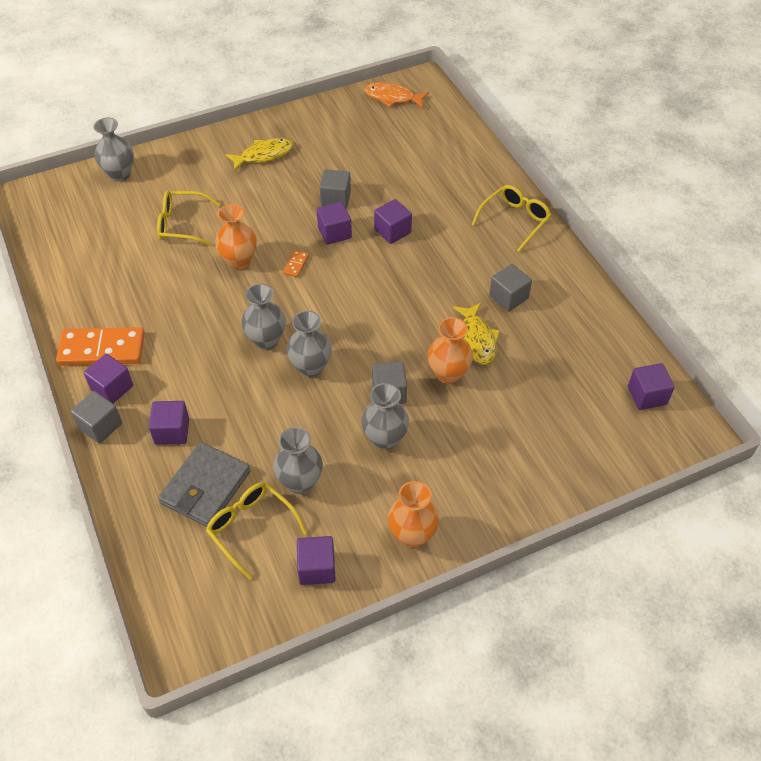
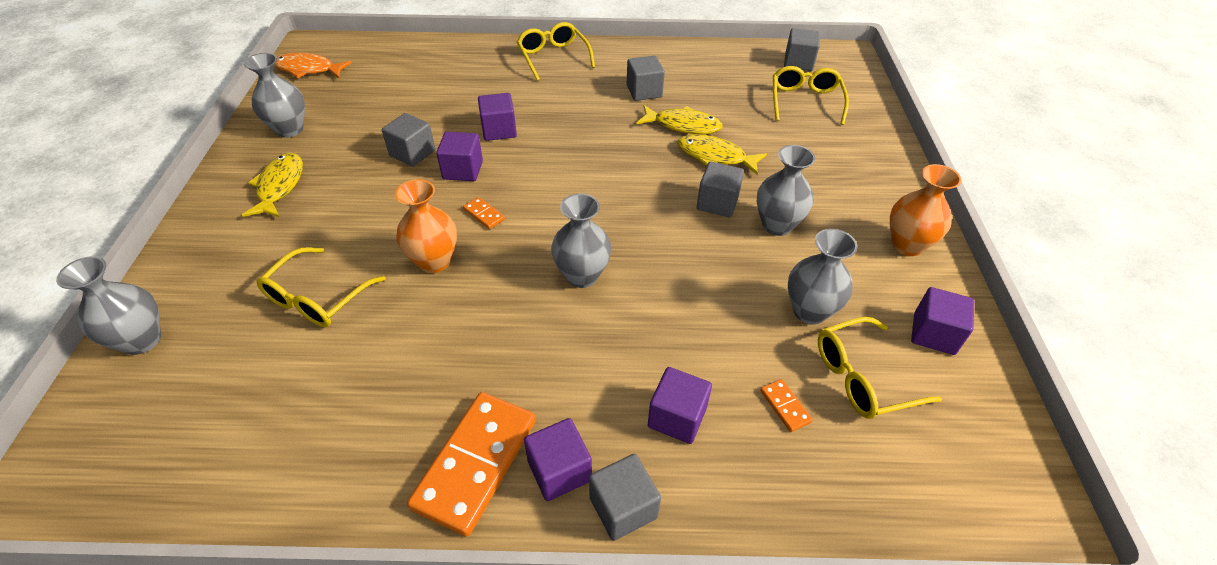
camera: 65 degrees left, 5 degrees down
(205, 487) = (785, 406): grey wallet -> orange domino
(310, 367) = (647, 250): grey vase -> grey vase (289, 129)
(392, 97) = (308, 69): orange fish -> orange fish turned 60 degrees clockwise
(448, 374) = (715, 156): orange vase -> yellow fish
(578, 417) = (805, 102): none -> yellow glasses
(647, 395) = (798, 62): purple cube -> grey cube

